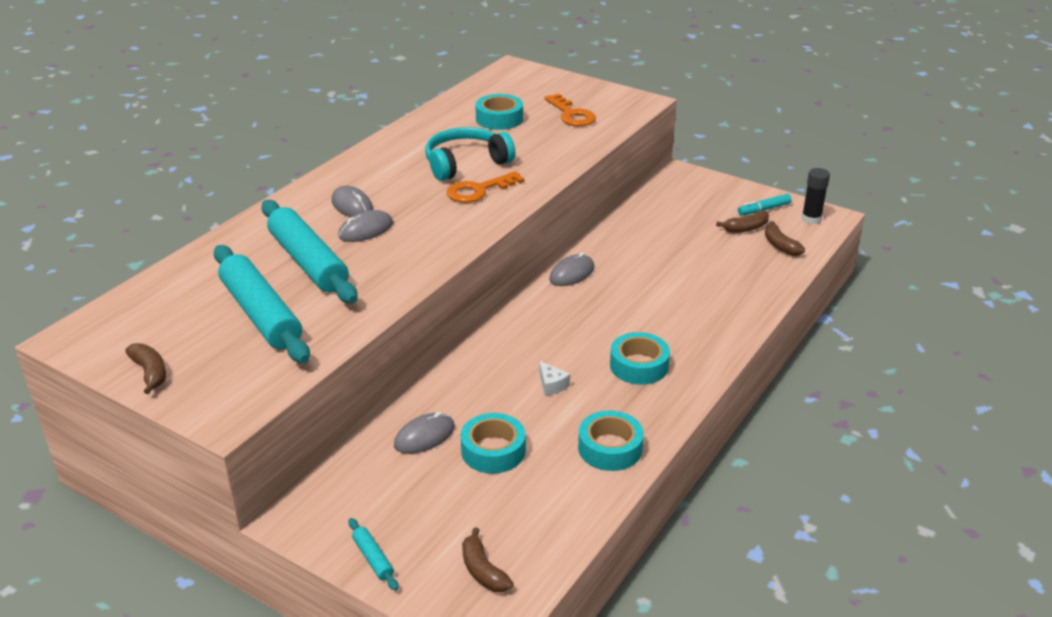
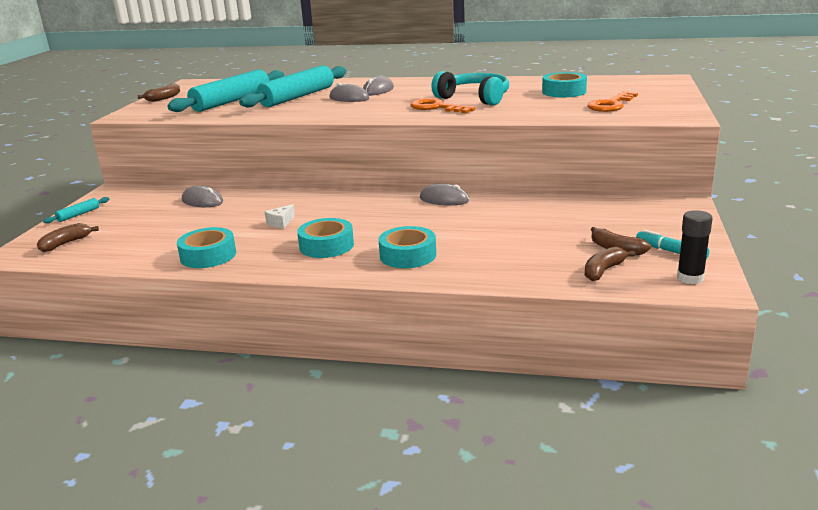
camera: 70 degrees right, 10 degrees down
(493, 450) = (193, 221): turquoise tape -> turquoise tape (408, 255)

